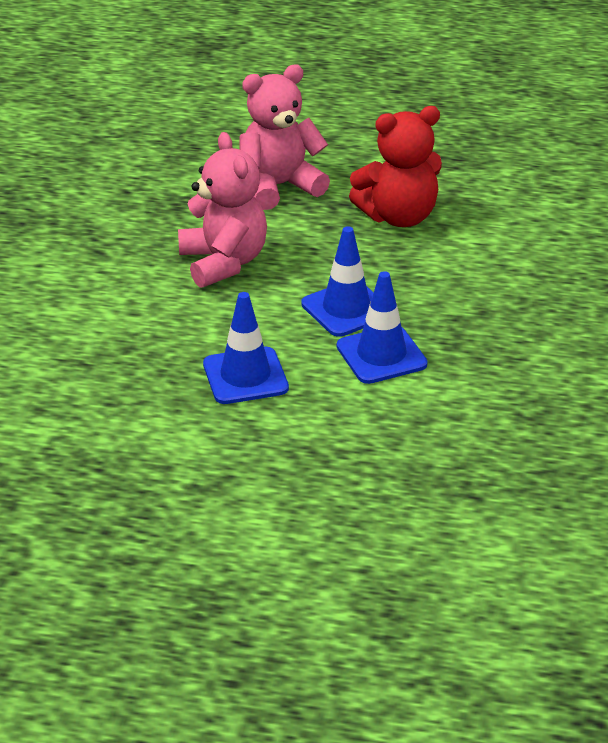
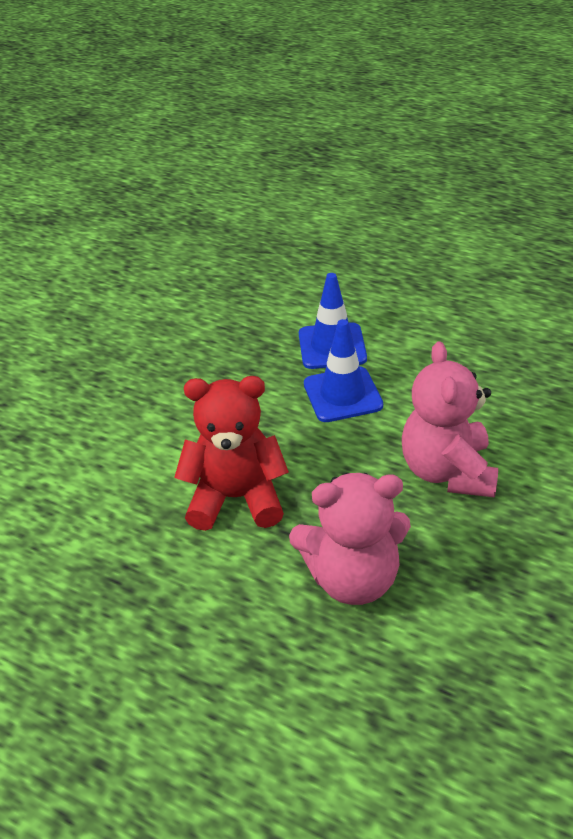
camera: 160 degrees left, 5 degrees up
(245, 376) = (453, 347): blue traffic cone -> none

